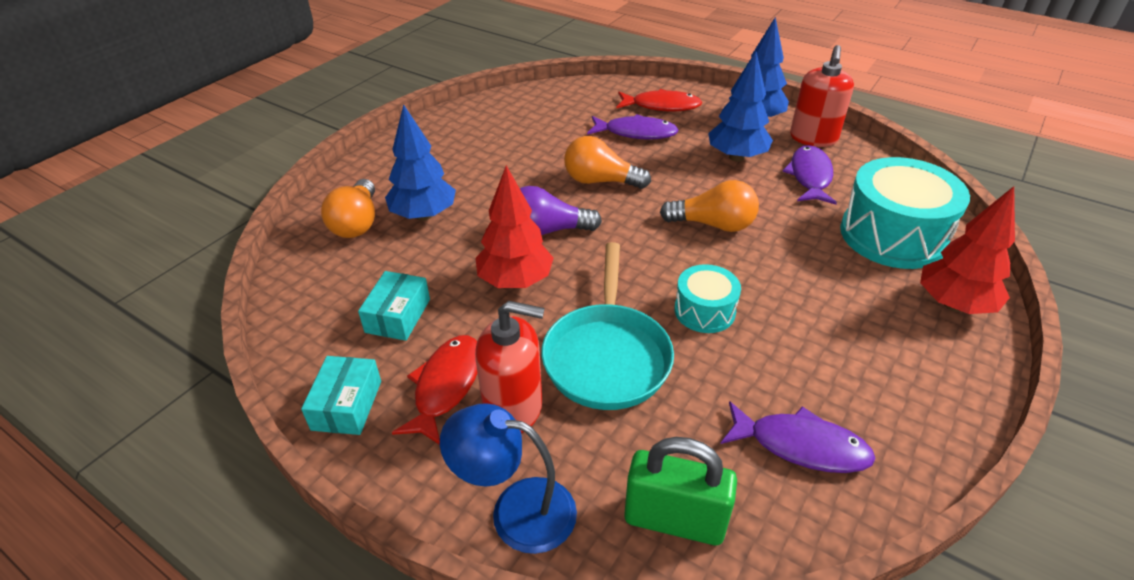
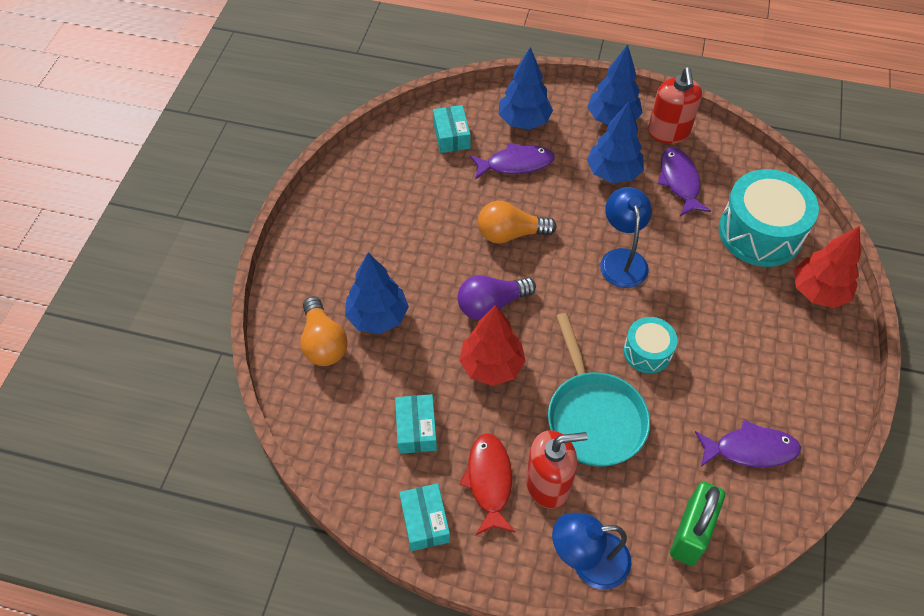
camera: 20 degrees left, 15 degrees up
(584, 104) = (451, 136): none -> turquoise box
(661, 106) = (524, 121): red fish -> blue tree
(674, 520) = (691, 533): green padlock -> green padlock turned 60 degrees counterclockwise
(713, 224) = (622, 259): orange light bulb -> blue lamp

